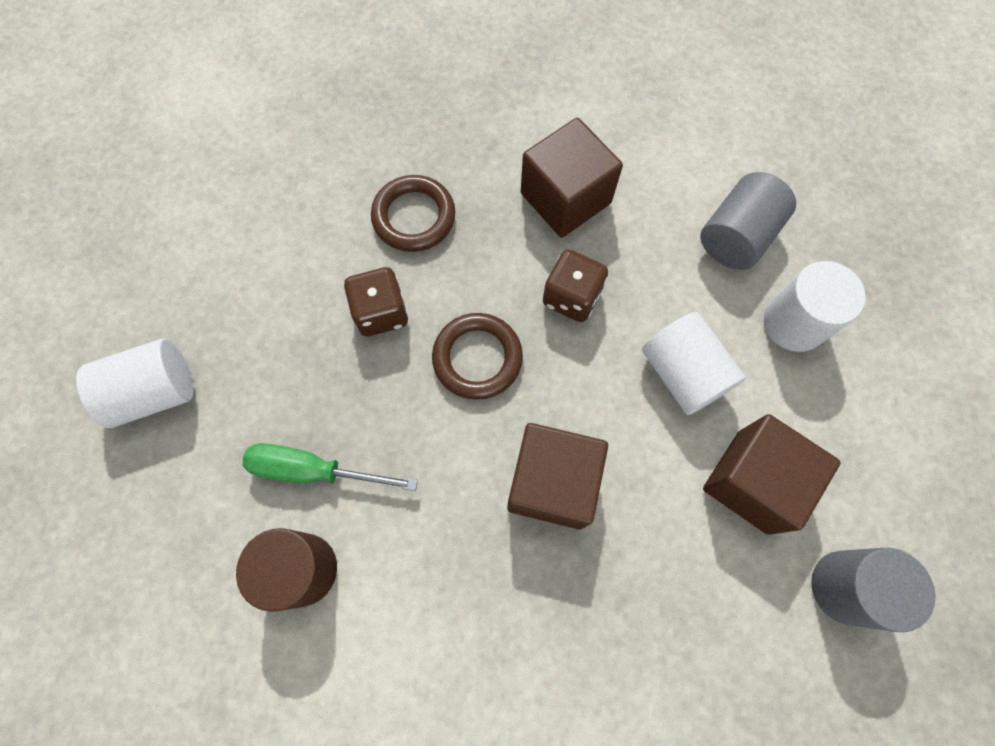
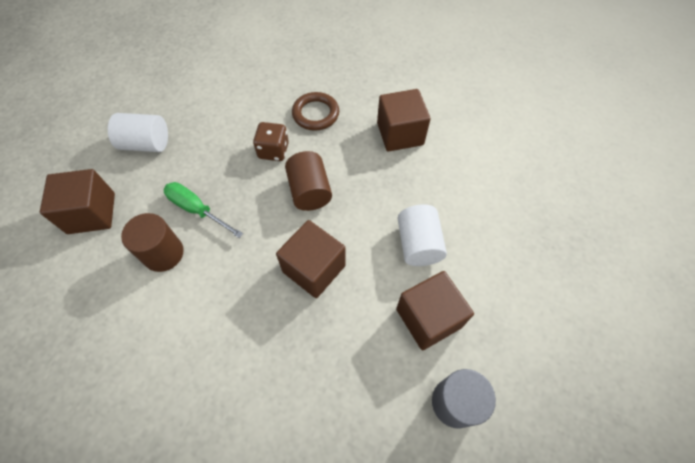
camera: 25 degrees right, 10 degrees down
(135, 558) = (91, 213): none -> brown cube
(477, 358) = (309, 191): brown ring -> brown cylinder
(571, 297) = (376, 182): brown dice -> none
(736, 237) = (487, 187): grey cylinder -> none
(794, 323) = (498, 245): white cylinder -> none

